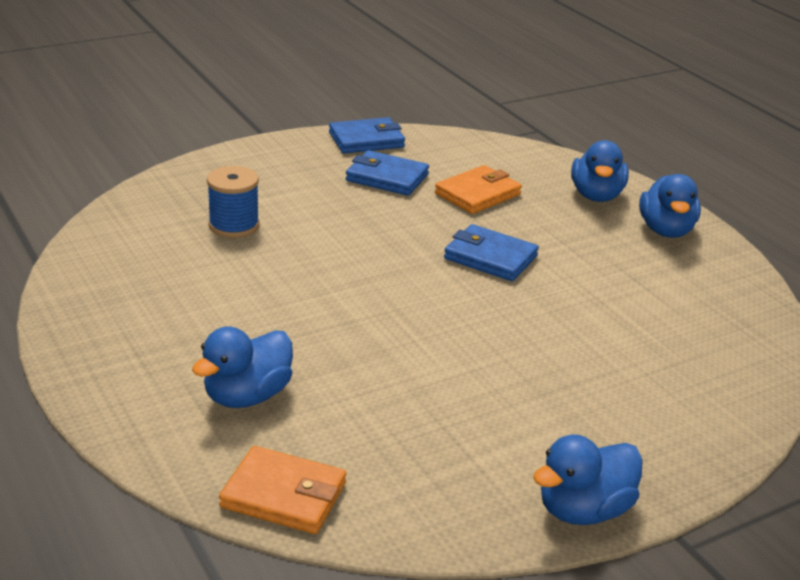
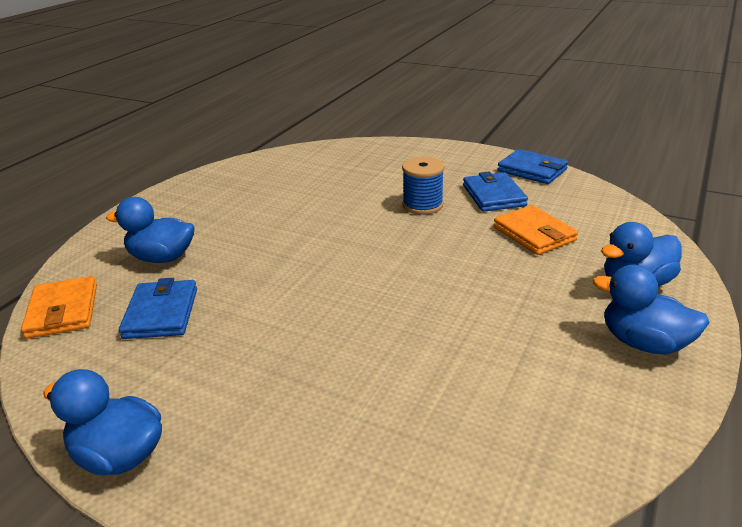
camera: 60 degrees right, 0 degrees up
(234, 225) = (349, 179): blue spool -> blue spool (422, 205)
(477, 194) = (534, 234): orange wallet -> orange wallet turned 45 degrees clockwise
(490, 257) = (446, 274): blue wallet -> blue wallet (161, 313)
(666, 230) = (644, 343): blue duck -> blue duck turned 60 degrees clockwise

